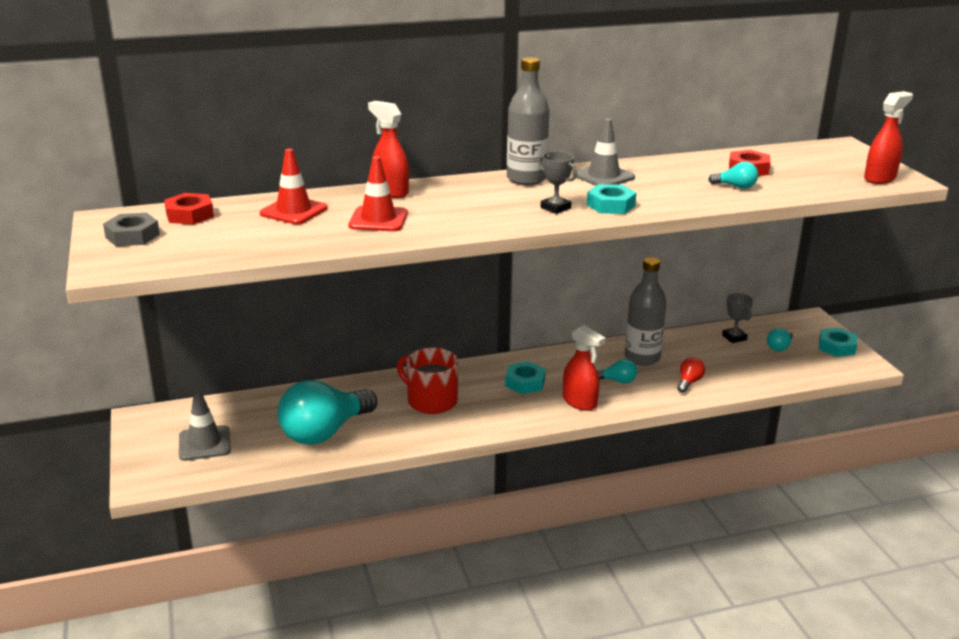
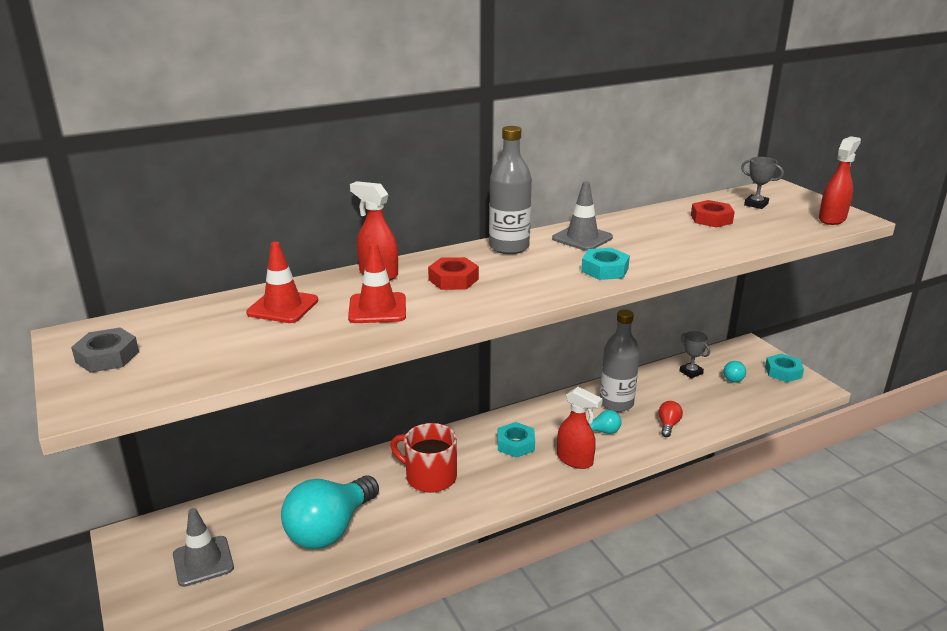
camera: 10 degrees left, 0 degrees up
(189, 215) = (168, 322): red nut -> red nut (453, 279)
(555, 208) = (552, 278): grey trophy -> grey trophy (756, 204)
(735, 186) = (710, 238): turquoise light bulb -> none

